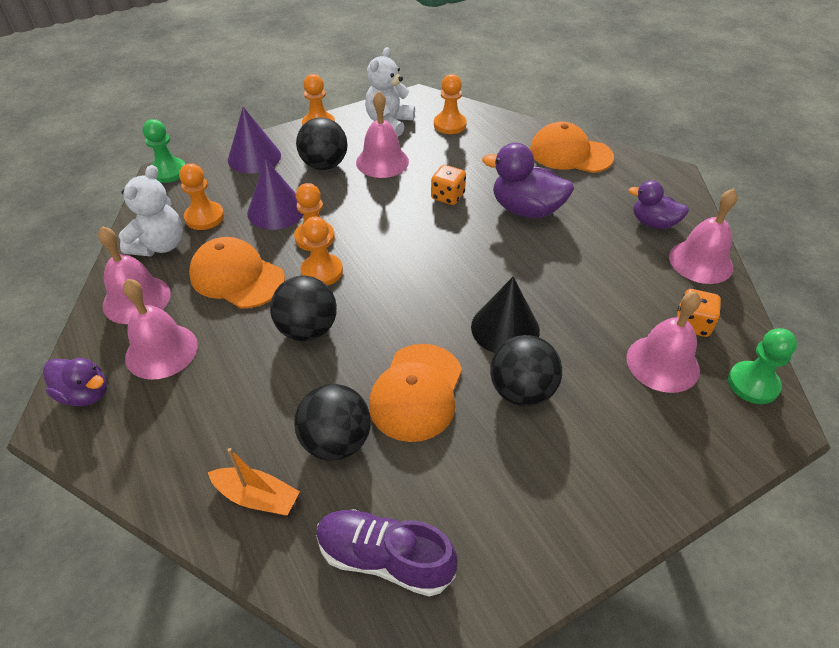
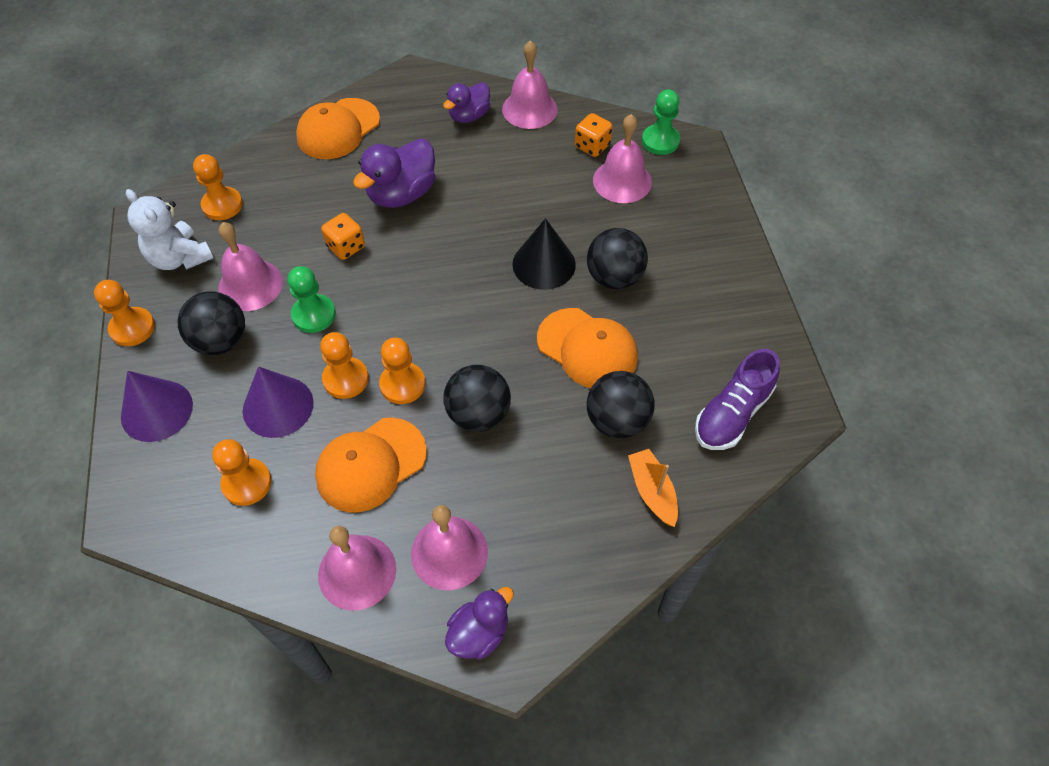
camera: 70 degrees left, 10 degrees up
(160, 245) = (273, 538): white teddy bear -> none
(168, 172) = (124, 514): green pawn -> green pawn (314, 315)
(257, 497) = (652, 491): orange boat -> orange boat turned 60 degrees counterclockwise

